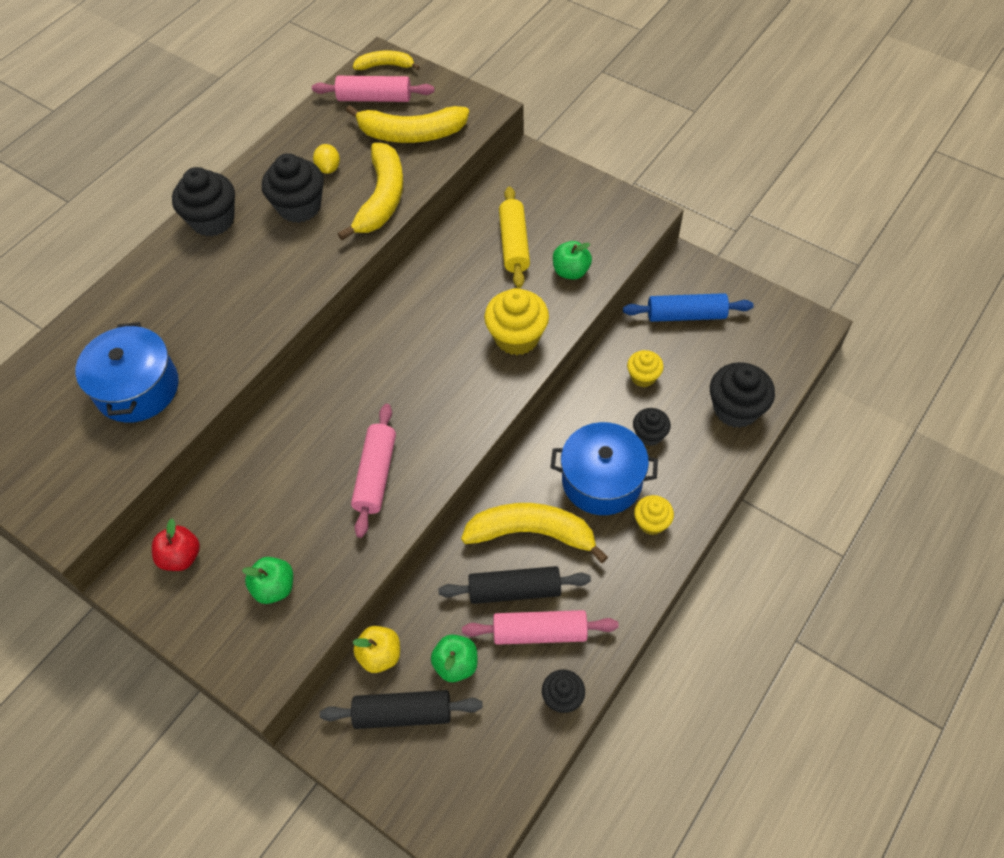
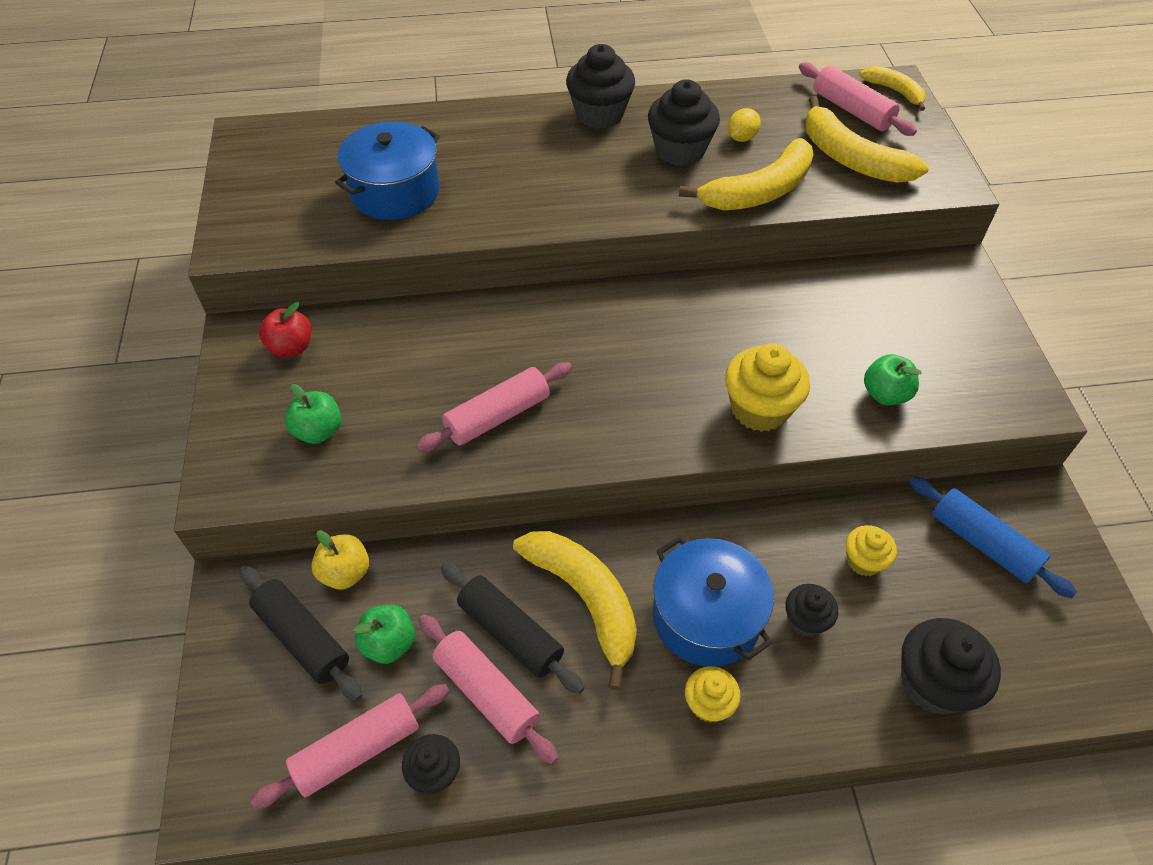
camera: 45 degrees right, 5 degrees down
(509, 732) = (357, 750): none -> pink rolling pin
(514, 244) = (855, 328): yellow rolling pin -> none

